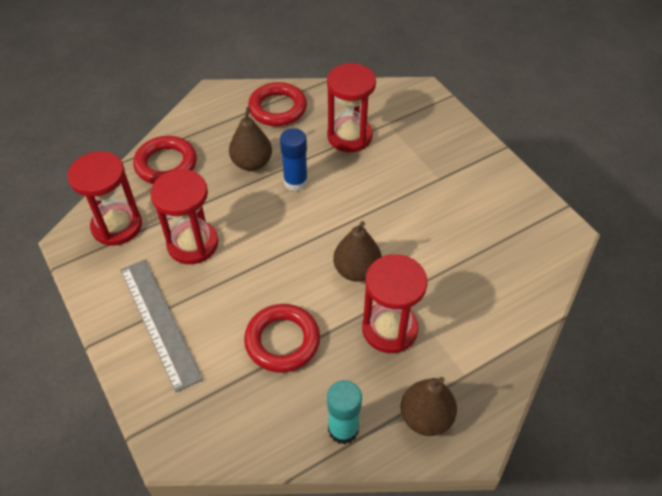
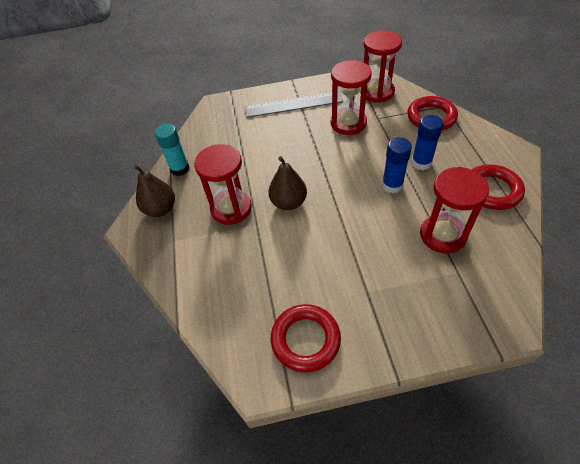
camera: 115 degrees right, 0 degrees up
(252, 163) = (421, 163): brown pear -> blue glue stick
(282, 341) = (252, 153): red ring -> red ring (305, 339)

